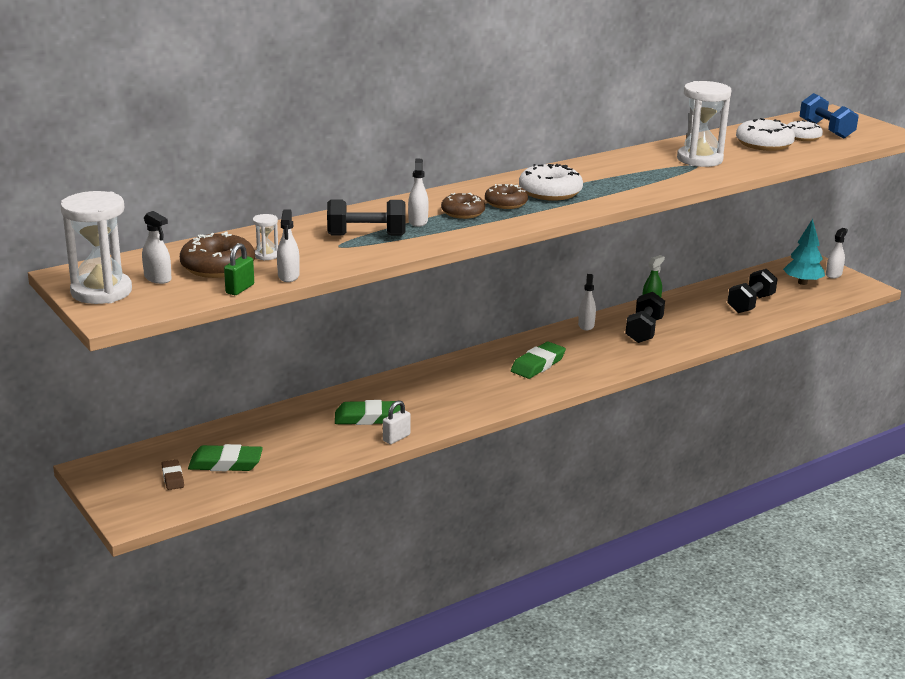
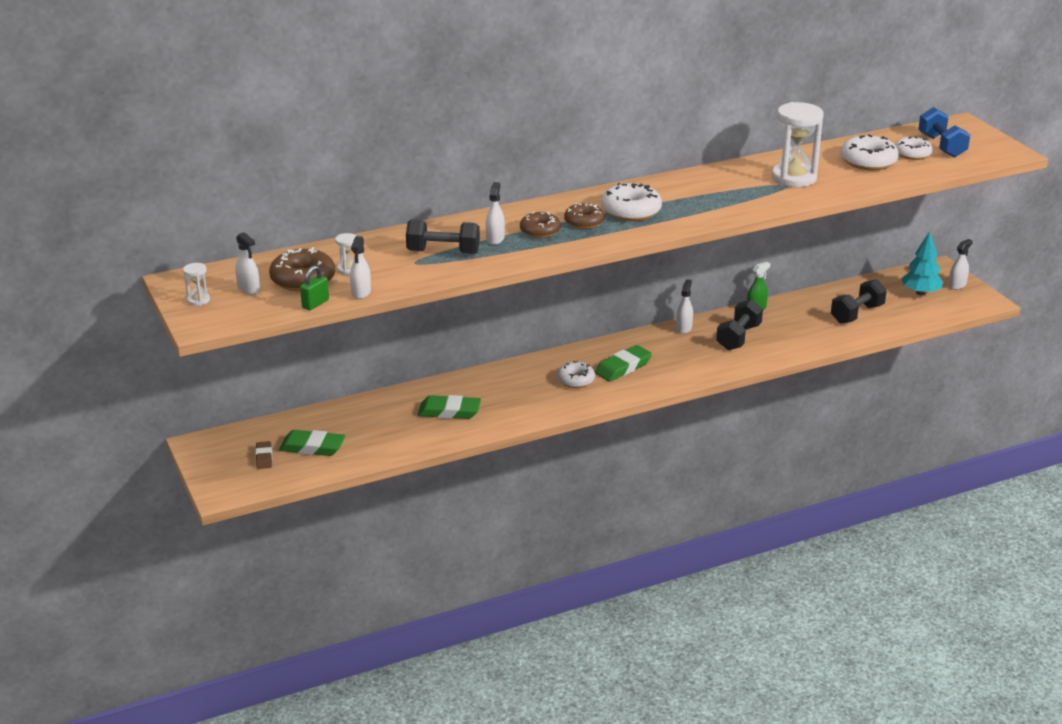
camera: 10 degrees right, 5 degrees up
(101, 292) = (198, 300): white hourglass -> white hourglass, size x0.44
(396, 438) = (469, 433): white padlock -> none
(493, 379) = (575, 380): none -> white donut

